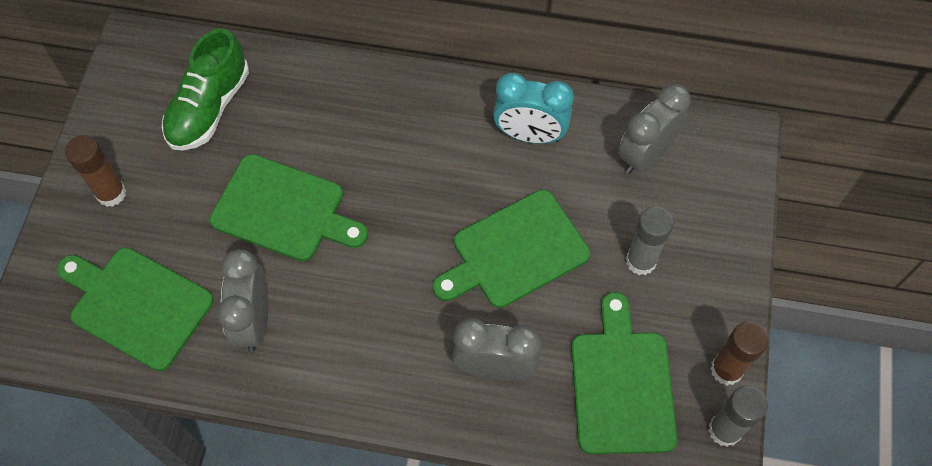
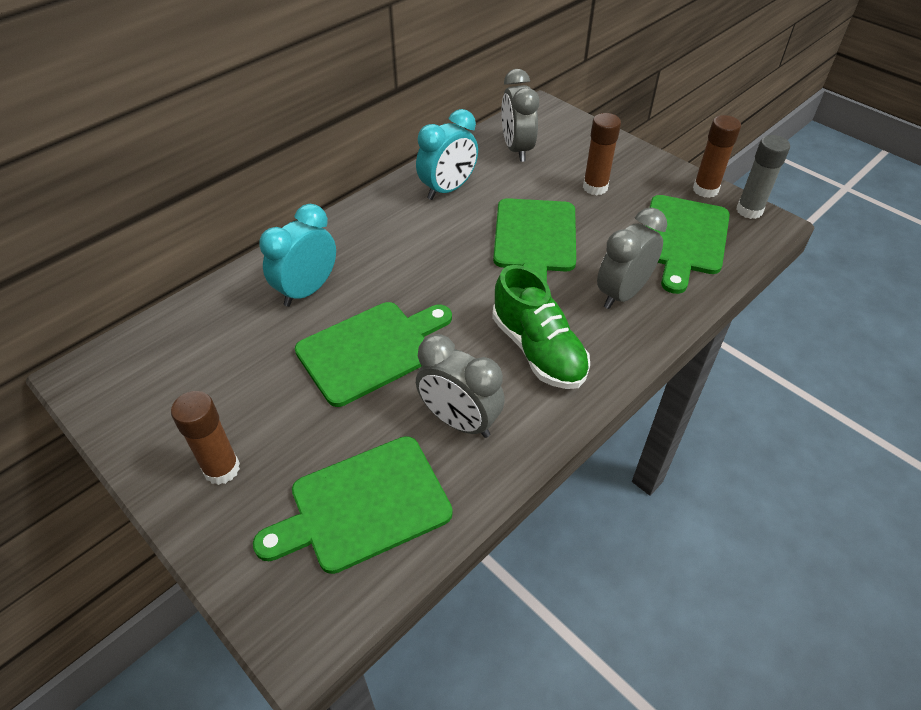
camera: 55 degrees left, 15 degrees down
(209, 108) = (217, 352): green shoe -> green shoe (538, 350)
(315, 118) = (307, 290): none -> turquoise clock
(621, 385) = (683, 239): green cutting board -> green cutting board turned 105 degrees counterclockwise
(641, 261) = (595, 187): grey glue stick -> brown glue stick

